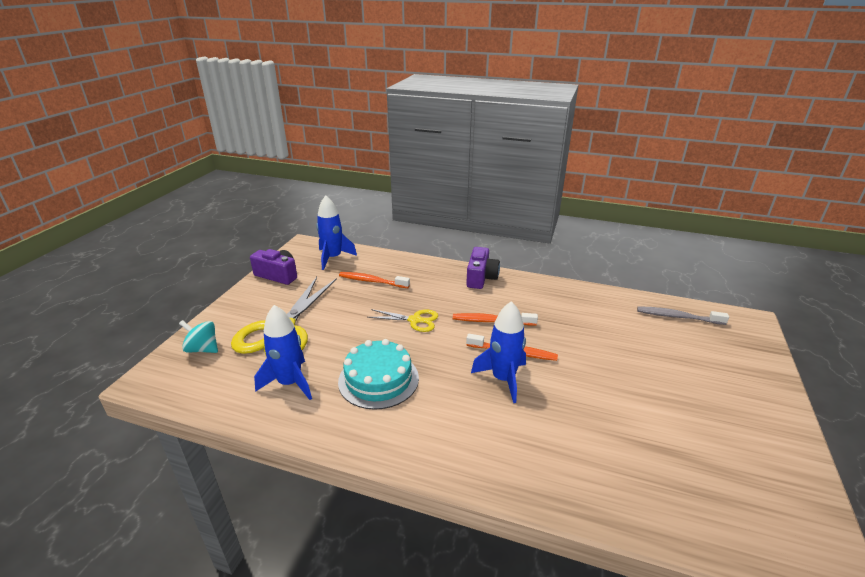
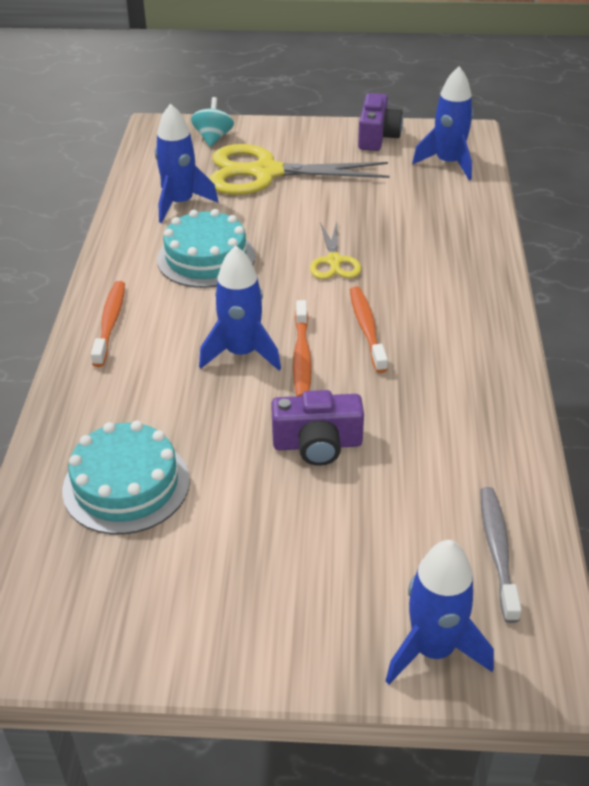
camera: 75 degrees right, 10 degrees up
(372, 281) = (408, 208): orange toothbrush -> orange toothbrush (110, 323)
(481, 278) = (483, 303): purple camera -> purple camera (317, 444)
(643, 462) = (126, 485): none -> turquoise cake
(750, 350) = (433, 649): none -> blue rocket

